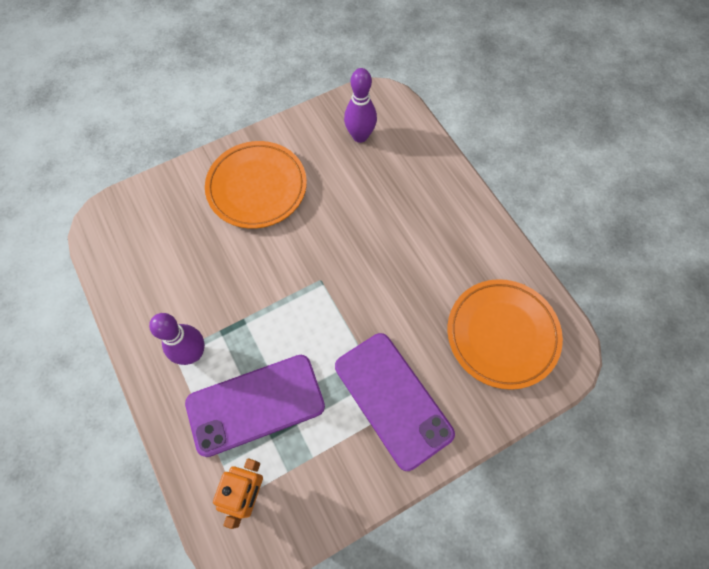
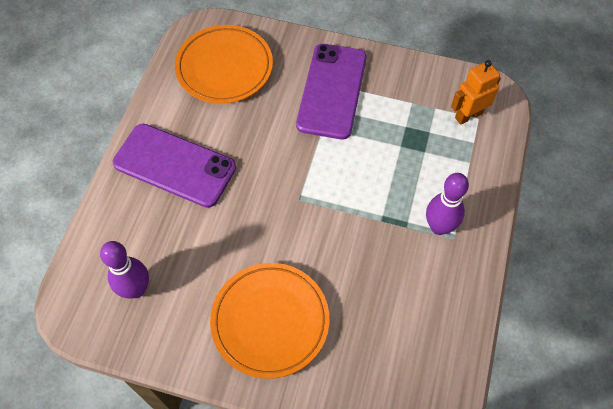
camera: 135 degrees left, 5 degrees down
(255, 404) = (422, 158): purple phone -> purple phone (175, 165)

